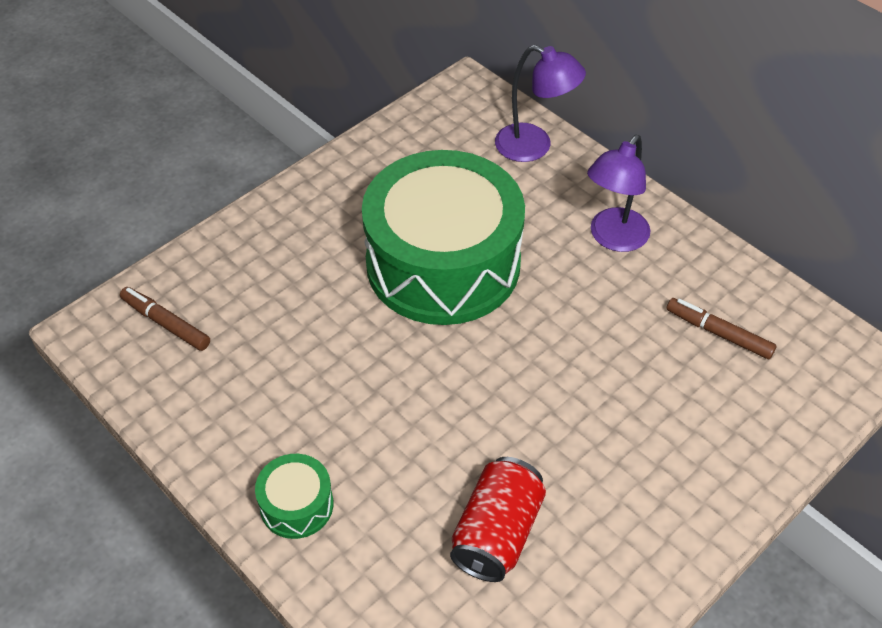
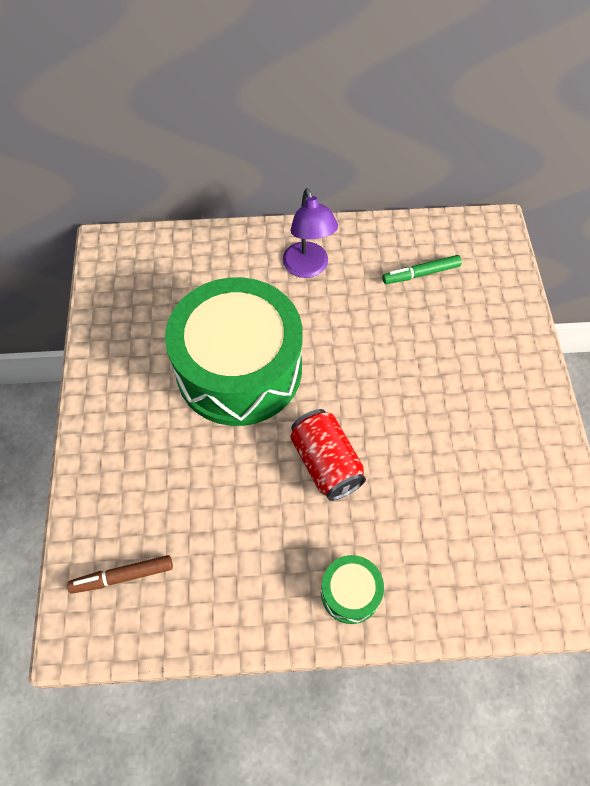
camera: 50 degrees left, 10 degrees up
(496, 533) = (461, 489): red can -> red can (326, 463)
(534, 147) = (197, 250): purple lamp -> none
(718, 333) = (421, 274): brown marker -> green marker

